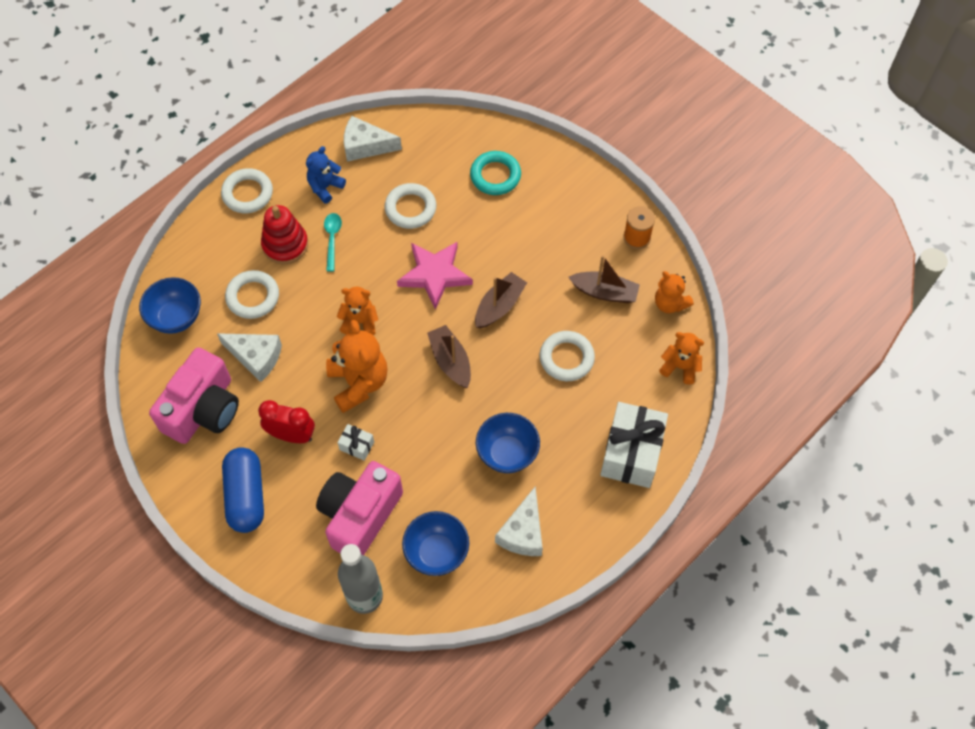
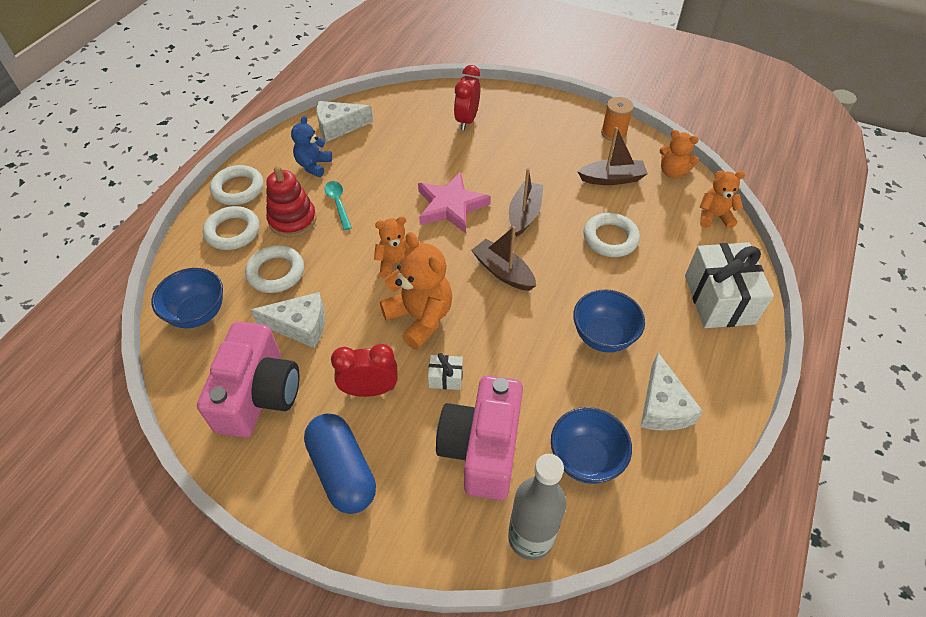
camera: 20 degrees left, 10 degrees down
(410, 208) = (402, 162): white ring -> white ring (233, 231)
(495, 176) = (467, 120): turquoise ring -> red clock

